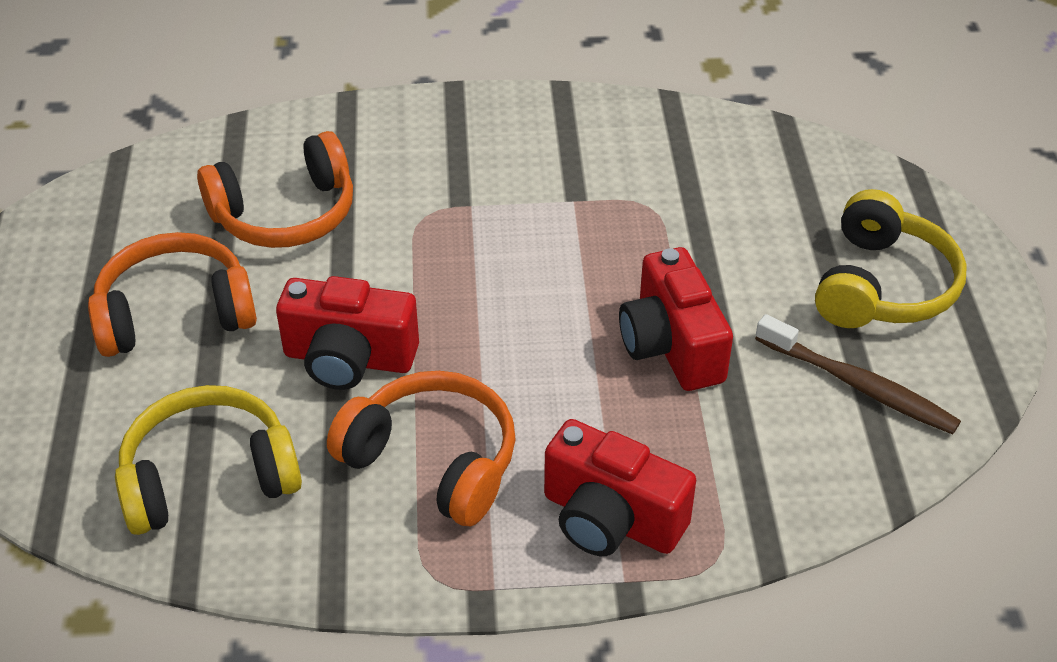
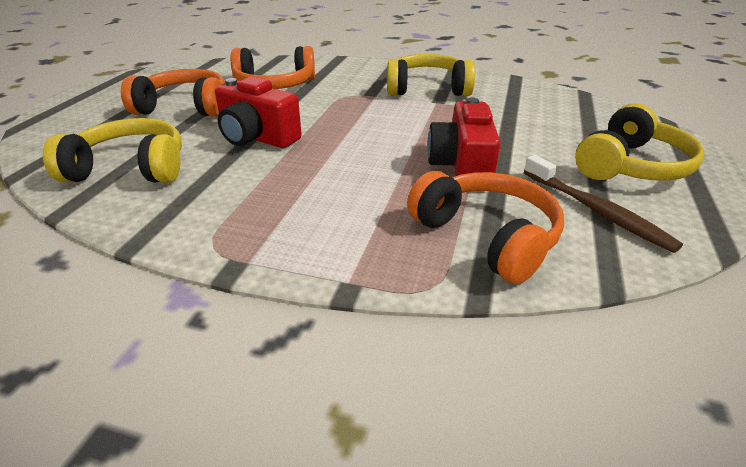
camera: 20 degrees right, 10 degrees down
(433, 461) = (265, 188): orange headphones -> orange headphones (487, 237)
(545, 165) = (427, 89): none -> yellow headphones
(610, 519) = (363, 243): red camera -> none

